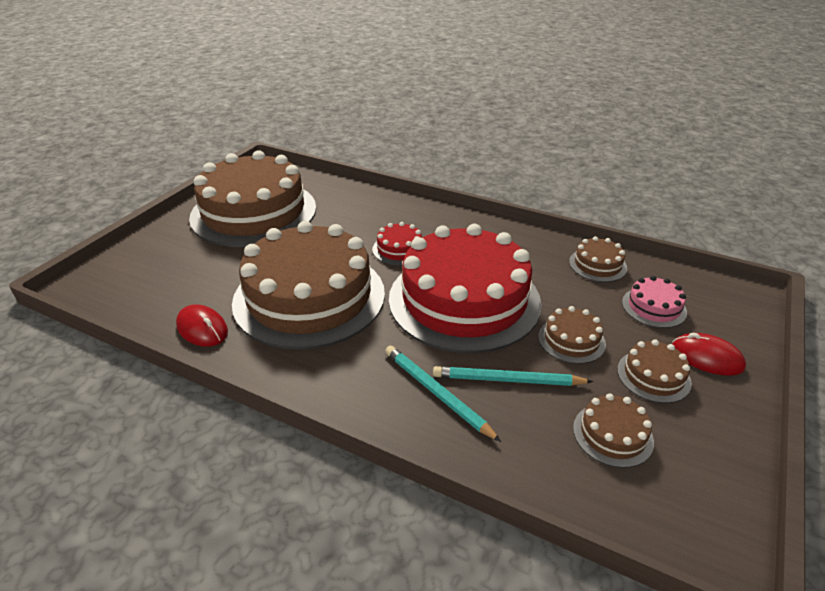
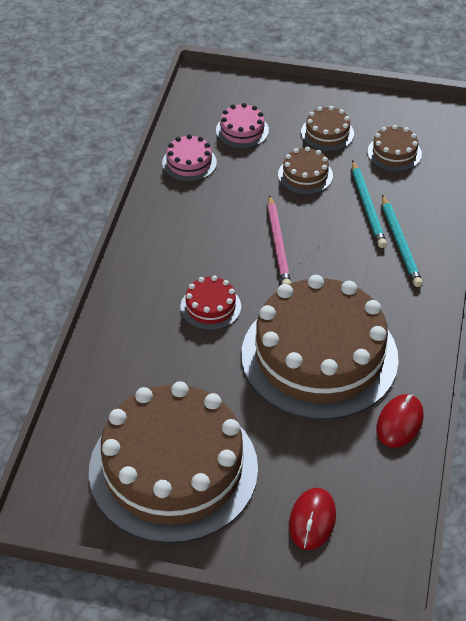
camera: 105 degrees left, 10 degrees up
(436, 393) = (400, 243): turquoise pencil -> turquoise pencil turned 45 degrees counterclockwise
(464, 300) = (278, 244): red cake -> pink pencil
(597, 265) = (189, 162): brown cake -> pink cake
(706, 357) = (294, 107): red mouse -> red mouse (312, 520)

